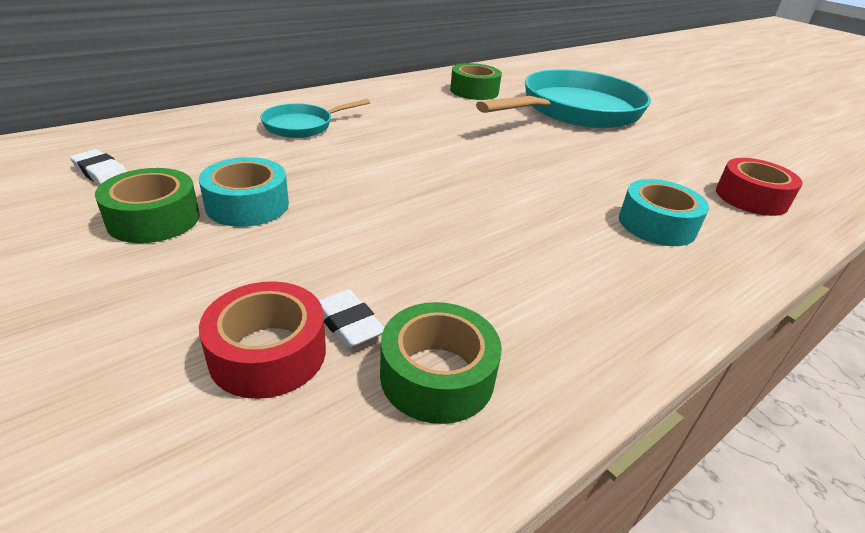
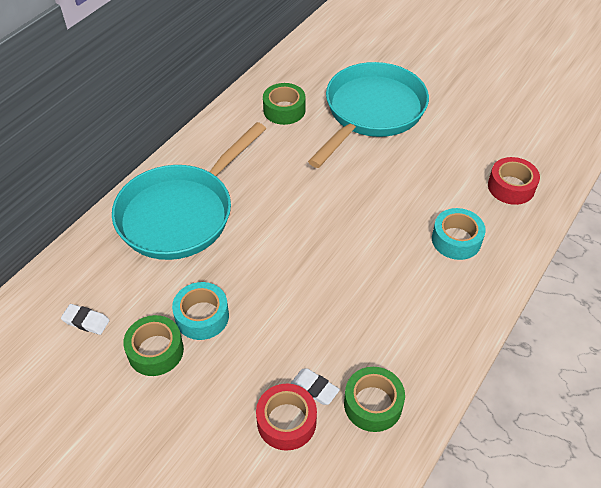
camera: 15 degrees left, 15 degrees up
(302, 126) = (181, 213): turquoise pan -> turquoise pan, size x2.16

